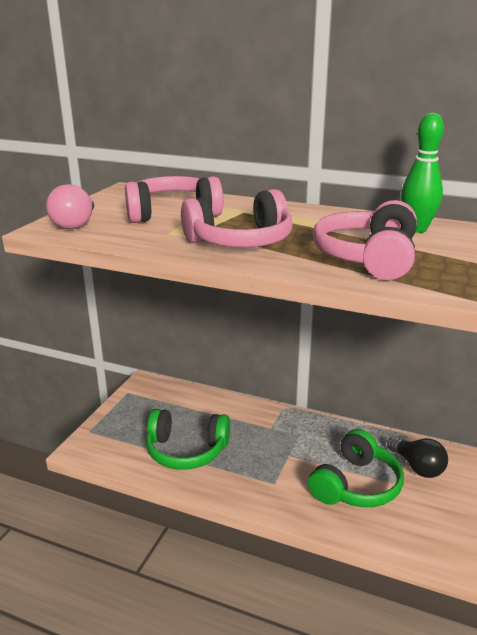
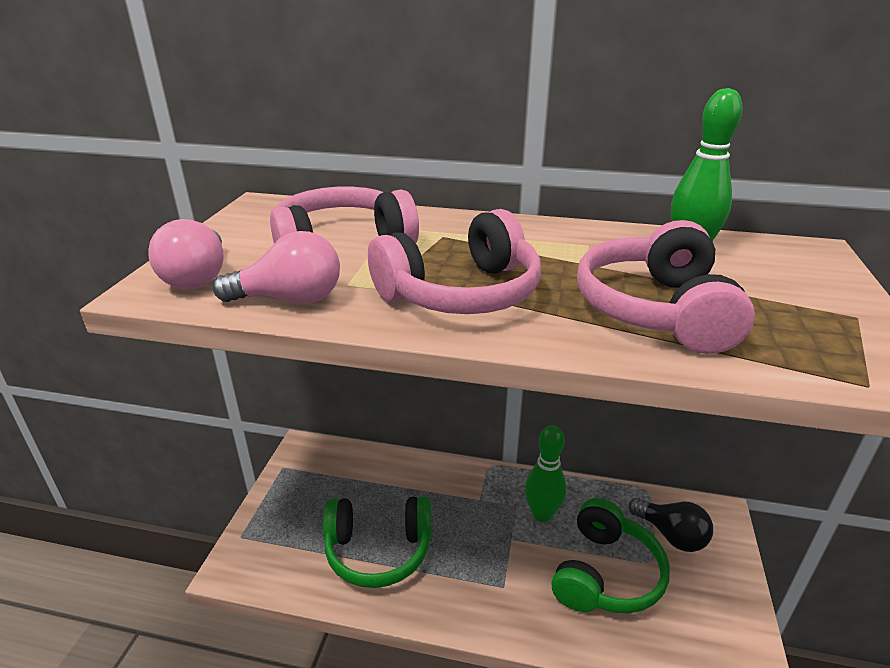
camera: 10 degrees left, 5 degrees up
(129, 238) = (290, 299): none -> pink light bulb
(317, 442) = (542, 514): none -> green bowling pin

